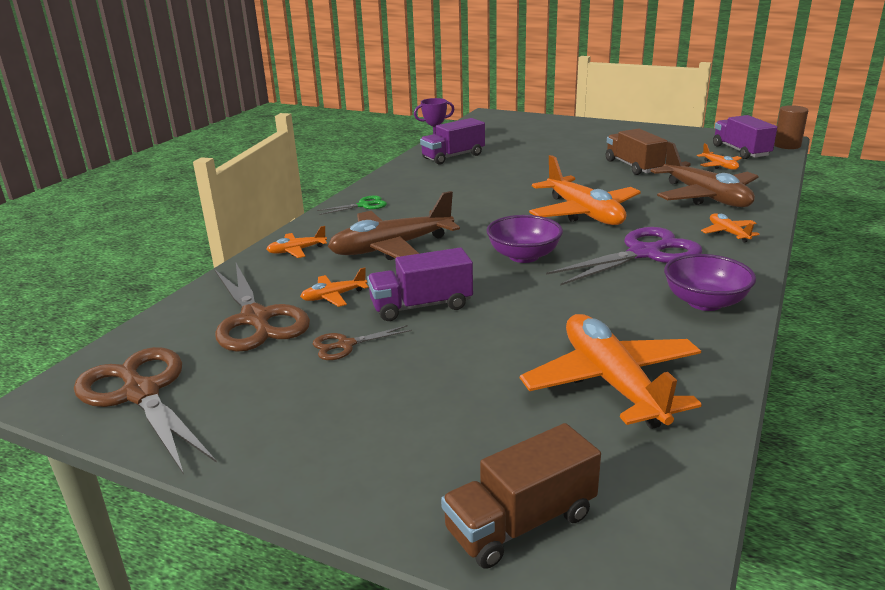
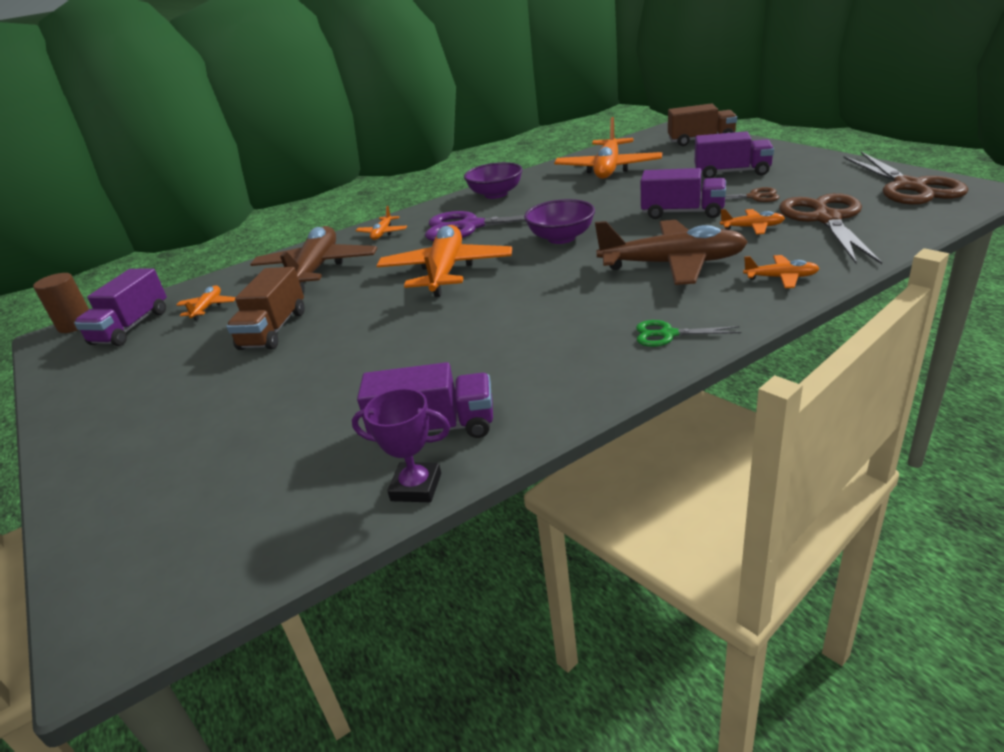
camera: 145 degrees left, 5 degrees up
(396, 398) = (732, 173): none -> purple truck

